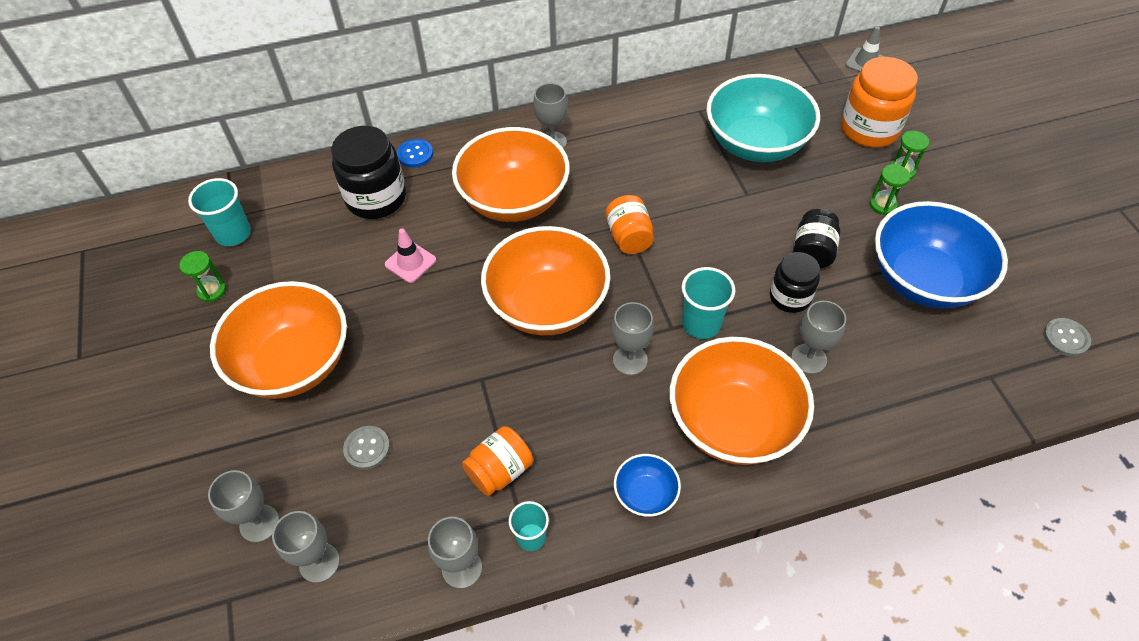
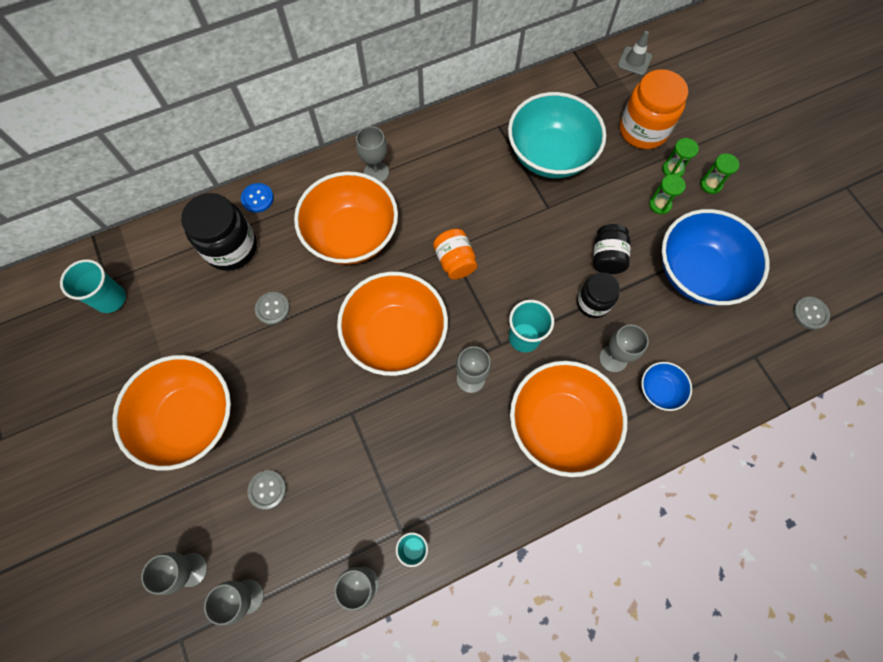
camera: 10 degrees left, 15 degrees up
(212, 290) = (104, 358): green hourglass -> green hourglass (710, 184)
(410, 262) = (272, 308): pink traffic cone -> grey button
(500, 471) = (379, 494): orange jar -> none
(645, 494) = (498, 498): blue bowl -> blue bowl (659, 390)

